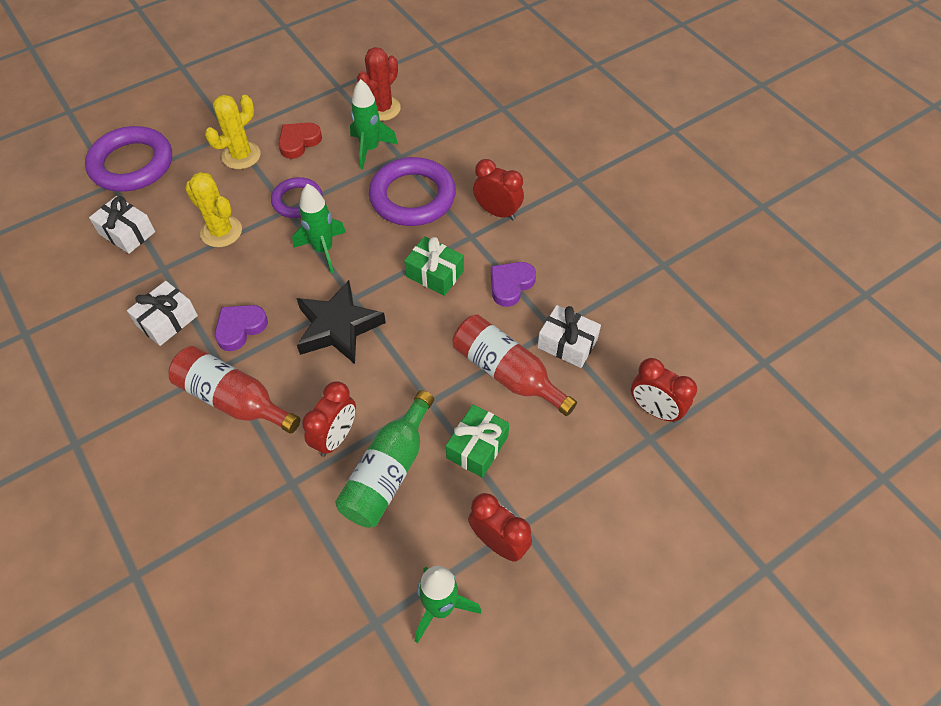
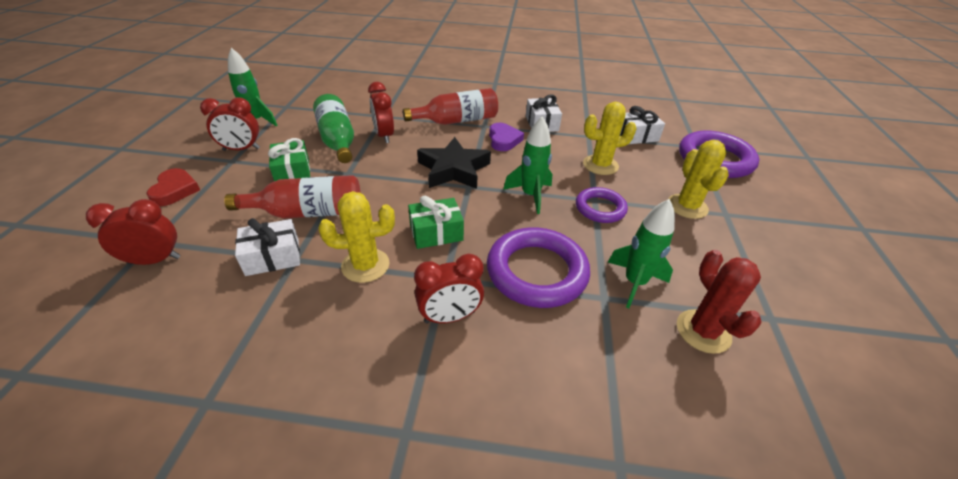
camera: 130 degrees right, 15 degrees down
(299, 142) = (683, 244): red heart -> red heart (175, 190)
(510, 285) = (365, 265): purple heart -> yellow cactus

